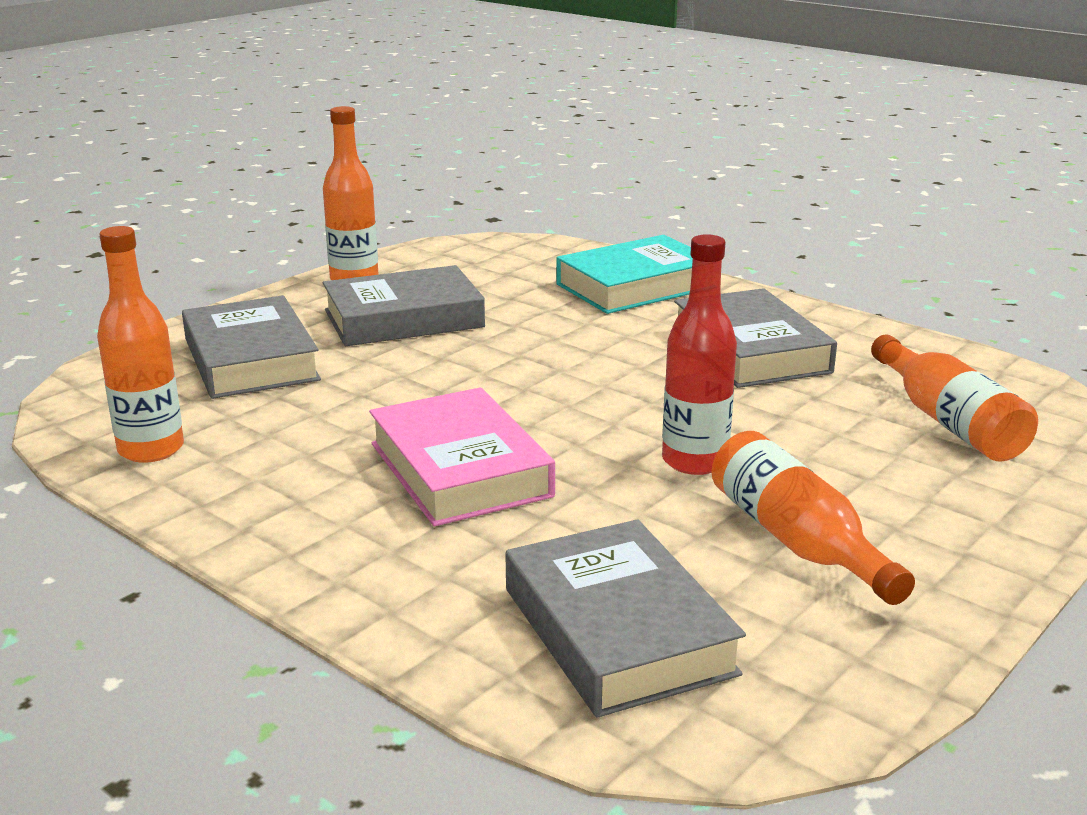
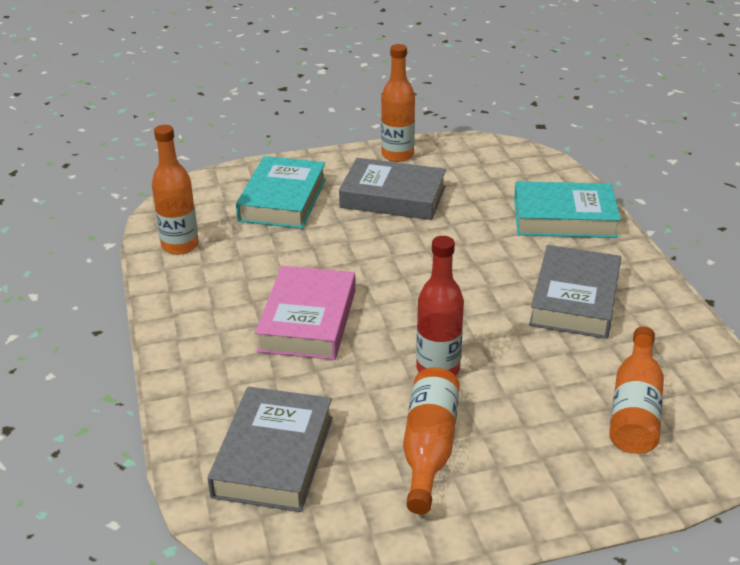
camera: 35 degrees right, 10 degrees up
(251, 359) = (283, 200): grey book -> turquoise book

